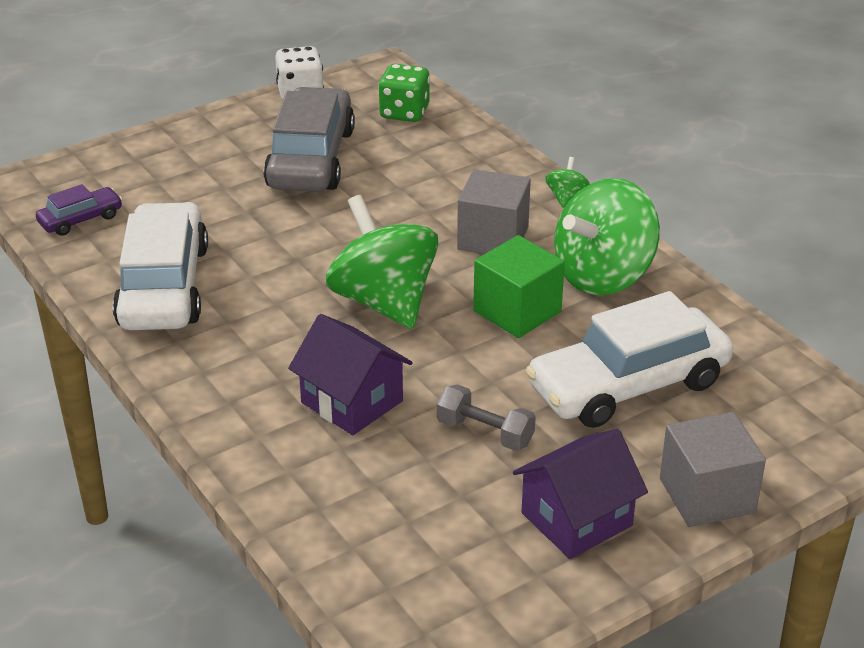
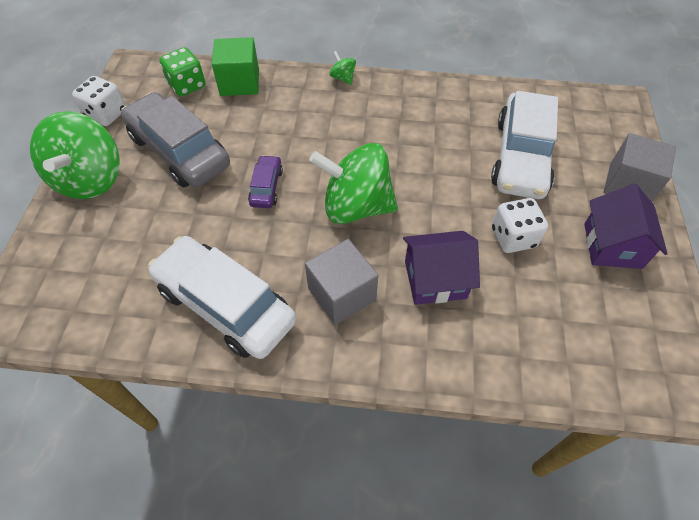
camera: 50 degrees left, 20 degrees up
(81, 219) = (95, 307): purple car -> purple car (266, 187)
(485, 433) = (513, 237): grey dumbbell -> white dice
(493, 238) = (346, 126): grey cube -> grey cube (341, 294)
(517, 311) = (420, 158): green cube -> green cube (239, 82)
(603, 276) = (423, 108): green spinning top -> green spinning top (90, 179)

